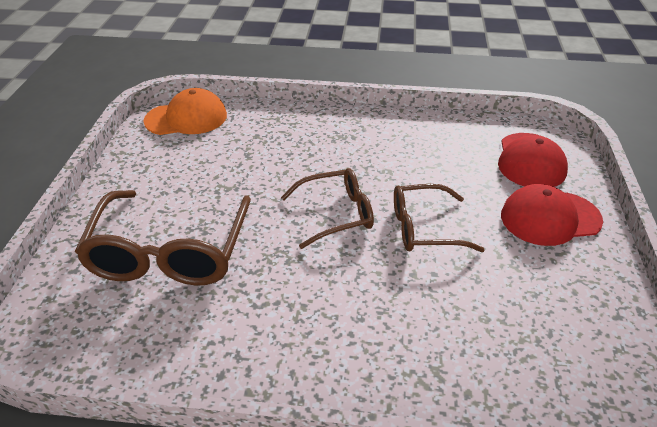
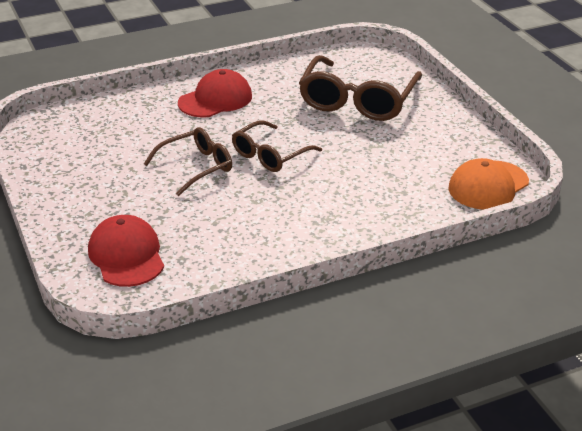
camera: 150 degrees right, 5 degrees down
(169, 252) = (357, 101): brown glasses -> brown glasses turned 135 degrees counterclockwise
(550, 218) = (97, 206): red cap -> red cap (215, 99)

